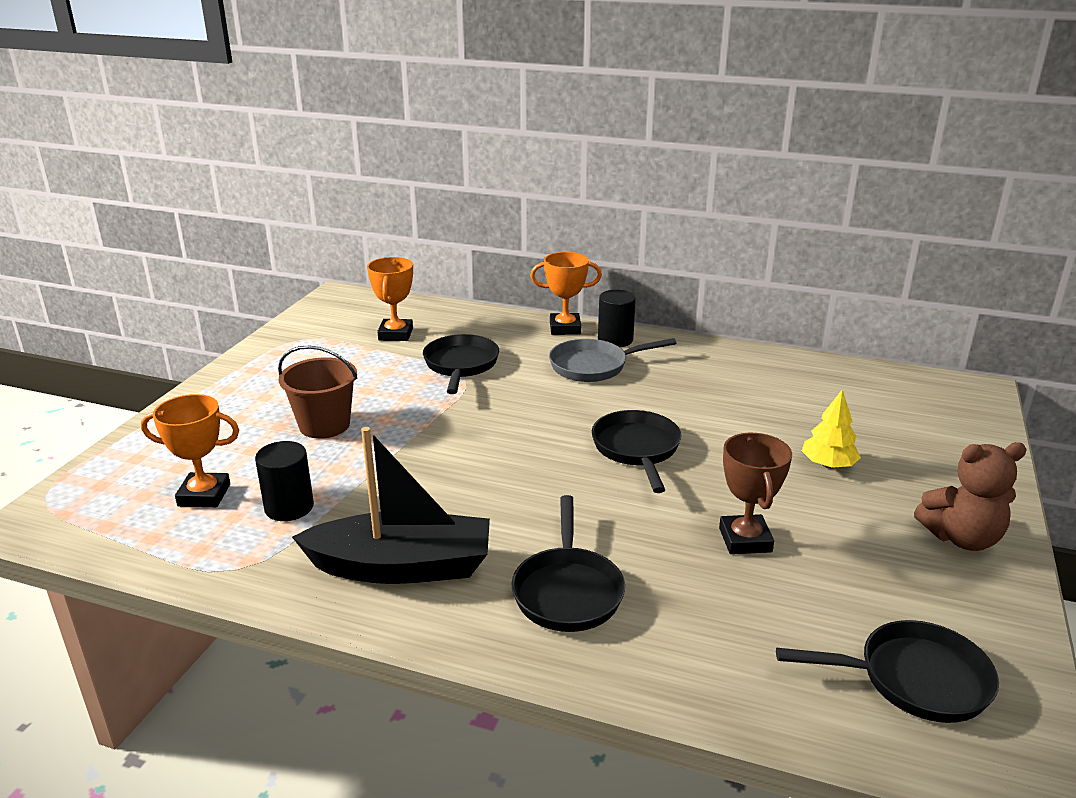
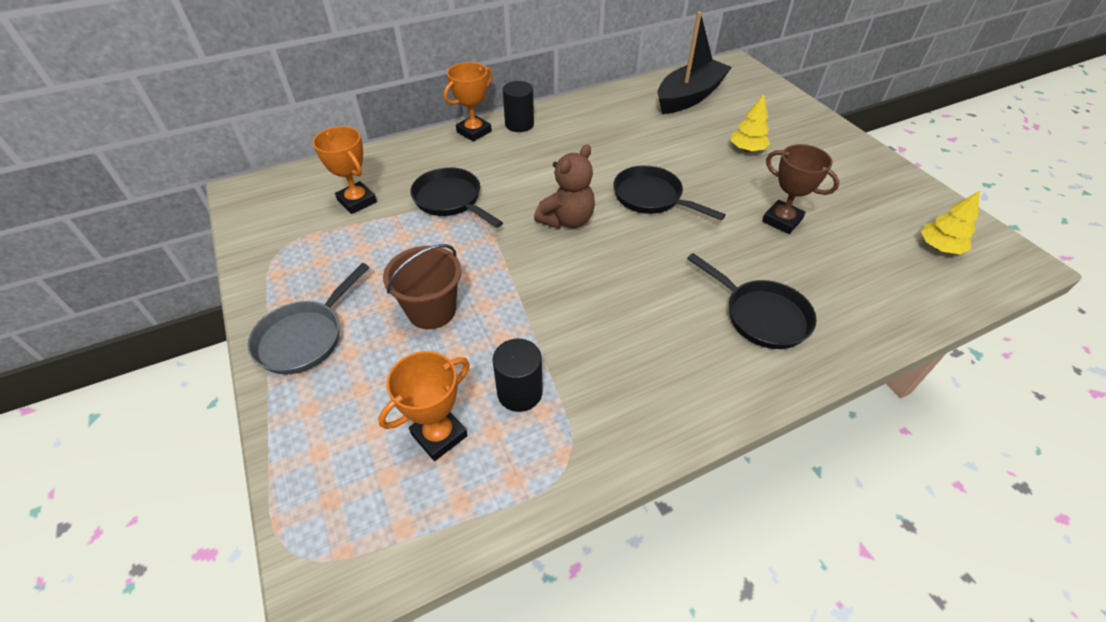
camera: 45 degrees left, 20 degrees up
(402, 567) = (660, 374): black boat -> black boat (689, 97)
(593, 366) = (537, 152): grey pan -> grey pan (304, 337)
(914, 679) = (939, 247): black pan -> yellow tree
(961, 538) = (850, 158): brown teddy bear -> brown teddy bear (567, 220)

